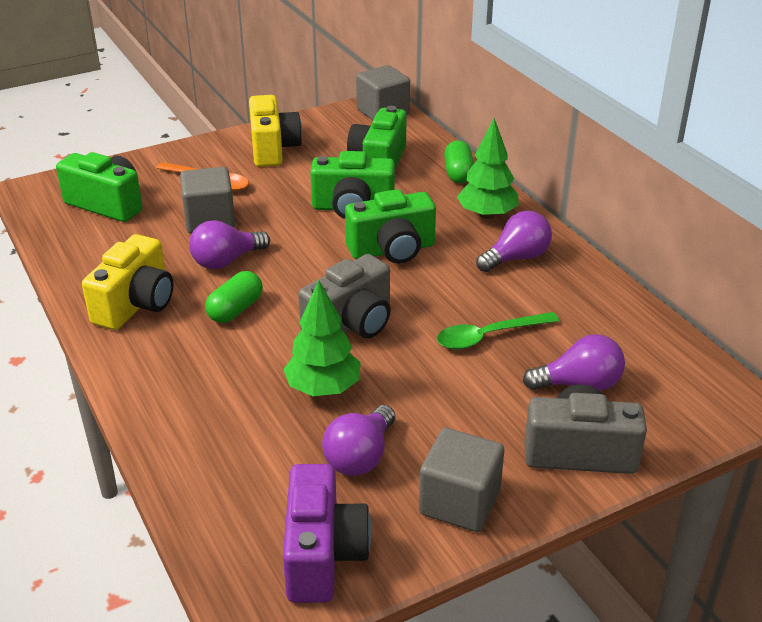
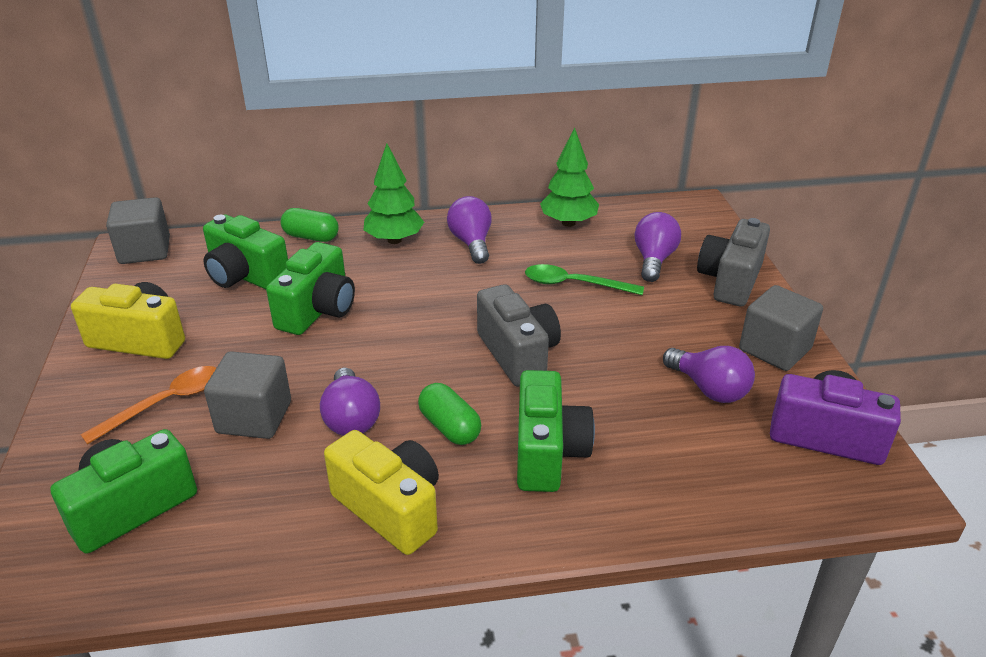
camera: 70 degrees left, 0 degrees up
(323, 389) = (608, 391): green tree -> green tree (568, 223)
(392, 250) = (412, 303): green camera -> green camera (548, 452)
(488, 336) = (574, 284): green spoon -> green spoon turned 105 degrees clockwise

